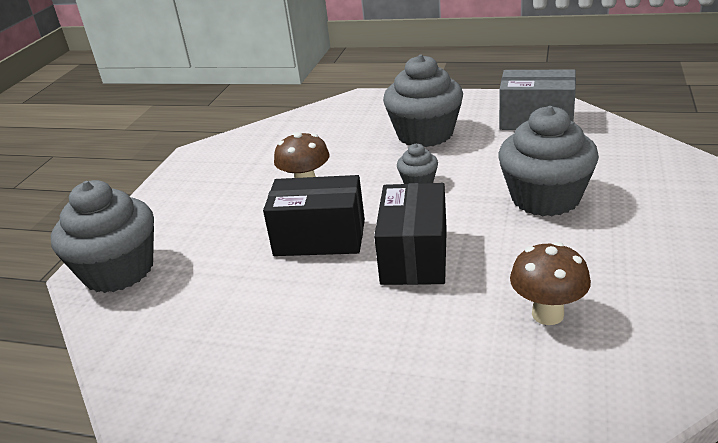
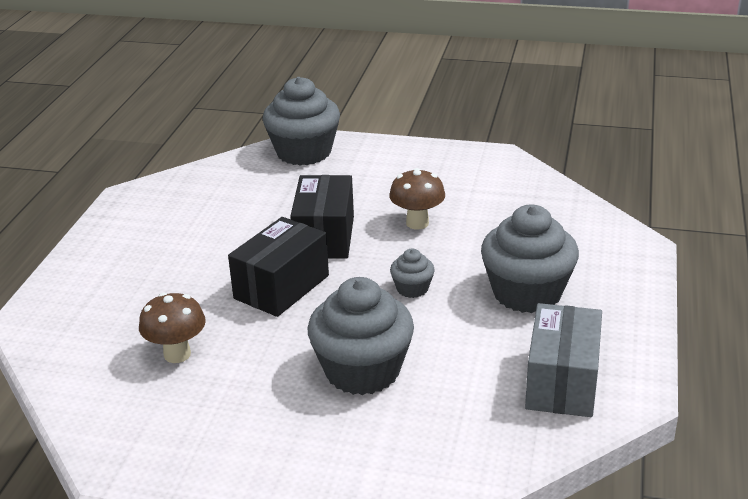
camera: 85 degrees right, 0 degrees up
(414, 256) = (281, 287): black box -> black box turned 60 degrees counterclockwise

